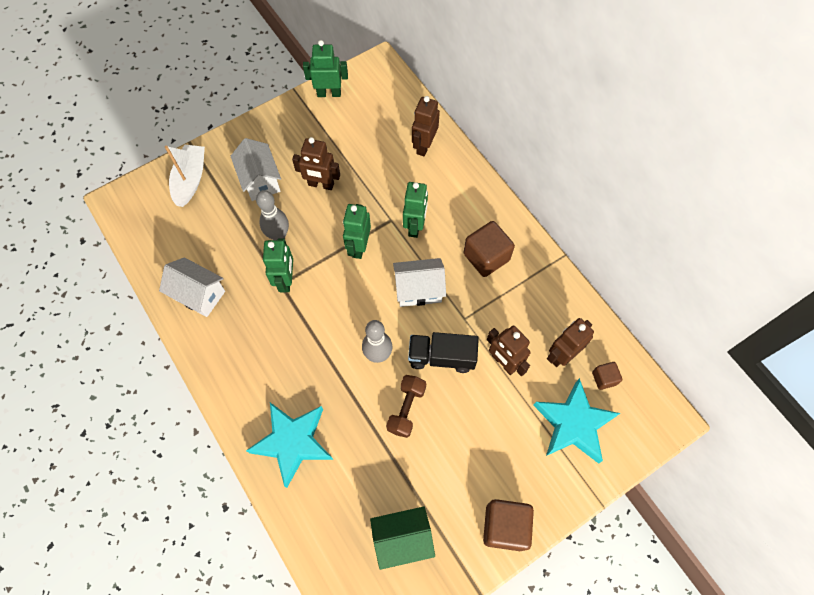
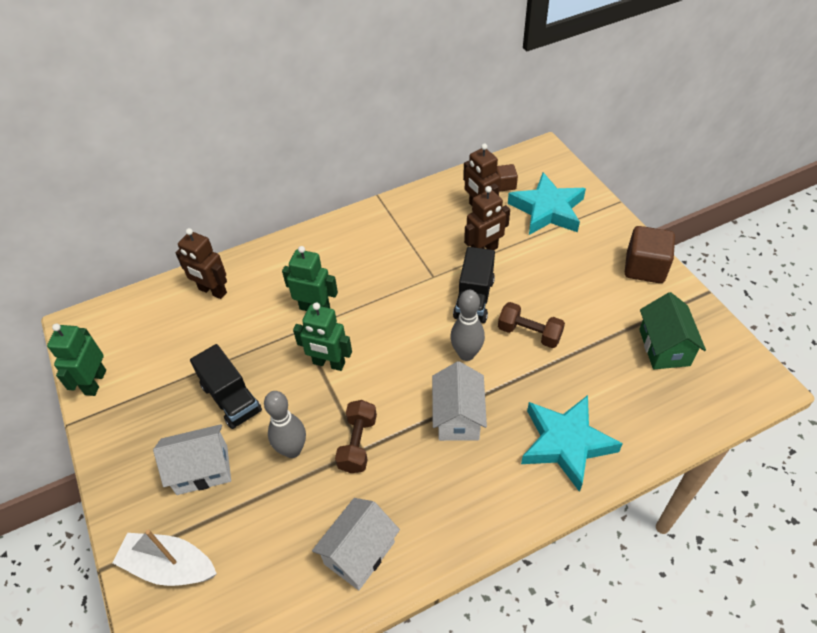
camera: 80 degrees left, 15 degrees down
(286, 280) = (357, 443): green robot -> brown dumbbell
(321, 184) = (231, 398): brown robot -> black truck
(418, 290) = (394, 311): white house -> white house (458, 417)
(486, 257) = (366, 252): brown cube -> none

